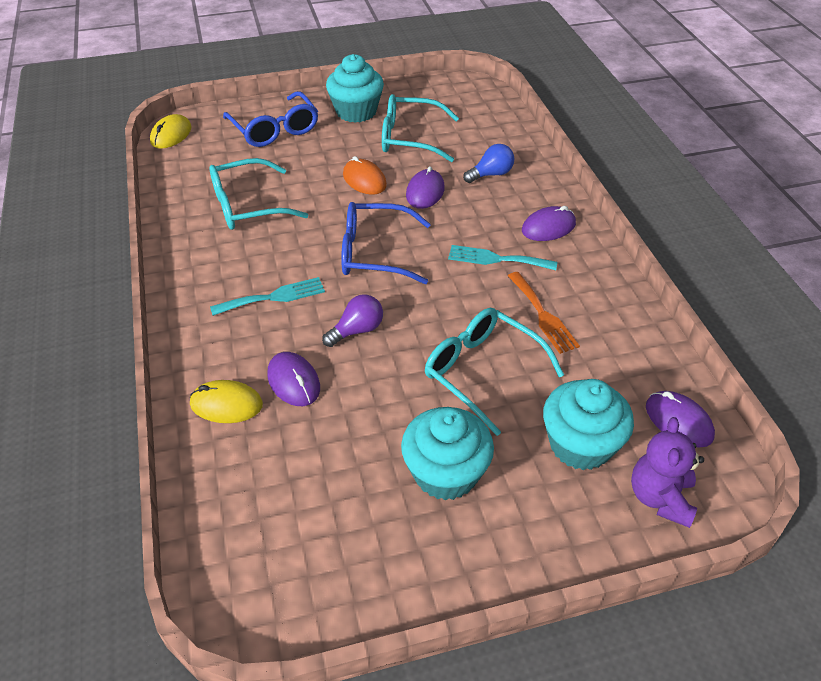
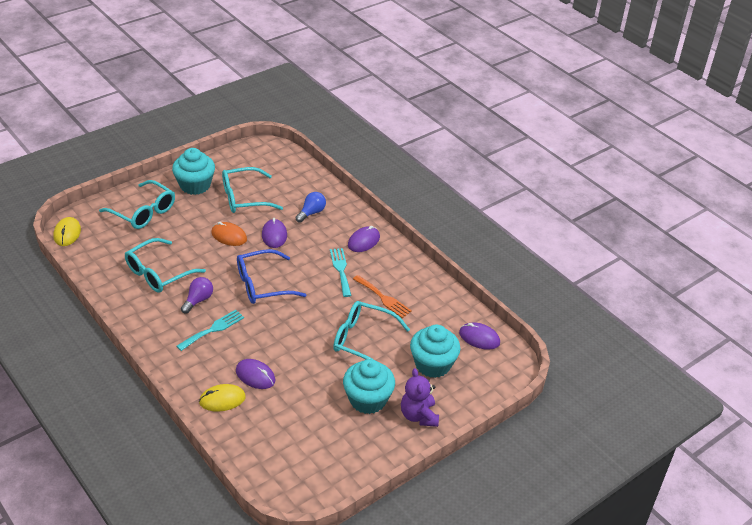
camera: 25 degrees left, 5 degrees down
(274, 129) = (143, 212): blue glasses -> turquoise glasses
(357, 330) = (277, 336): purple light bulb -> purple light bulb (198, 300)
(496, 259) = (341, 270): turquoise fork -> turquoise fork turned 90 degrees clockwise
(660, 497) = (483, 379): purple teddy bear -> purple teddy bear (419, 416)

